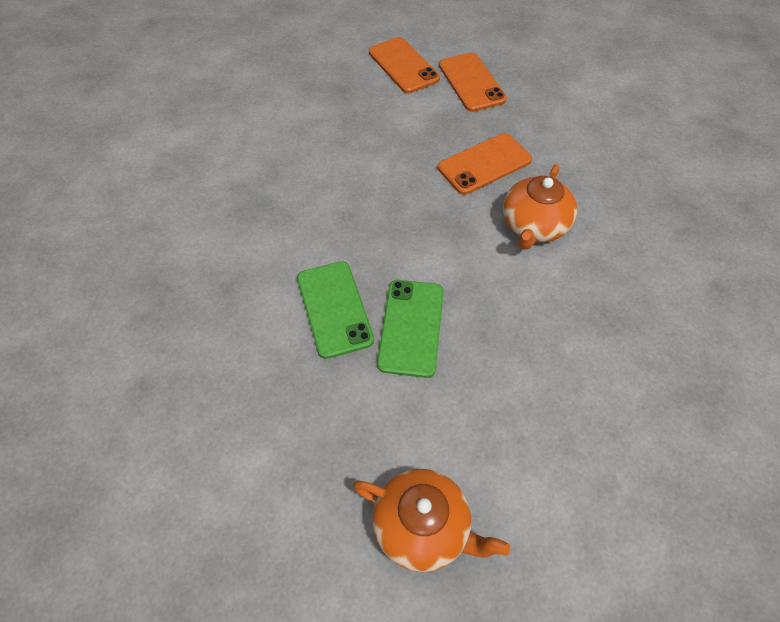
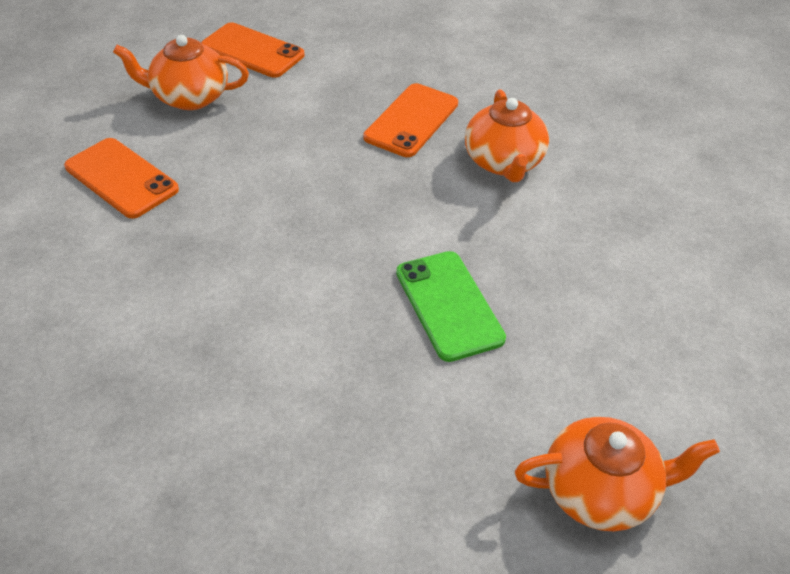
camera: 30 degrees left, 10 degrees down
(334, 309) = (351, 320): green phone -> none
(336, 89) = (189, 97): none -> orange teapot
(471, 82) = (341, 47): orange phone -> orange phone (121, 178)

